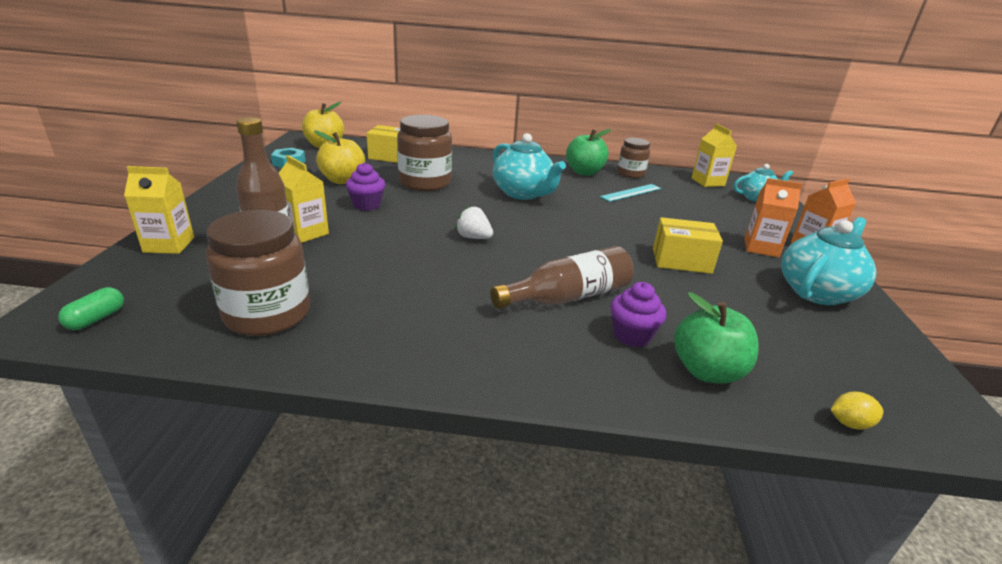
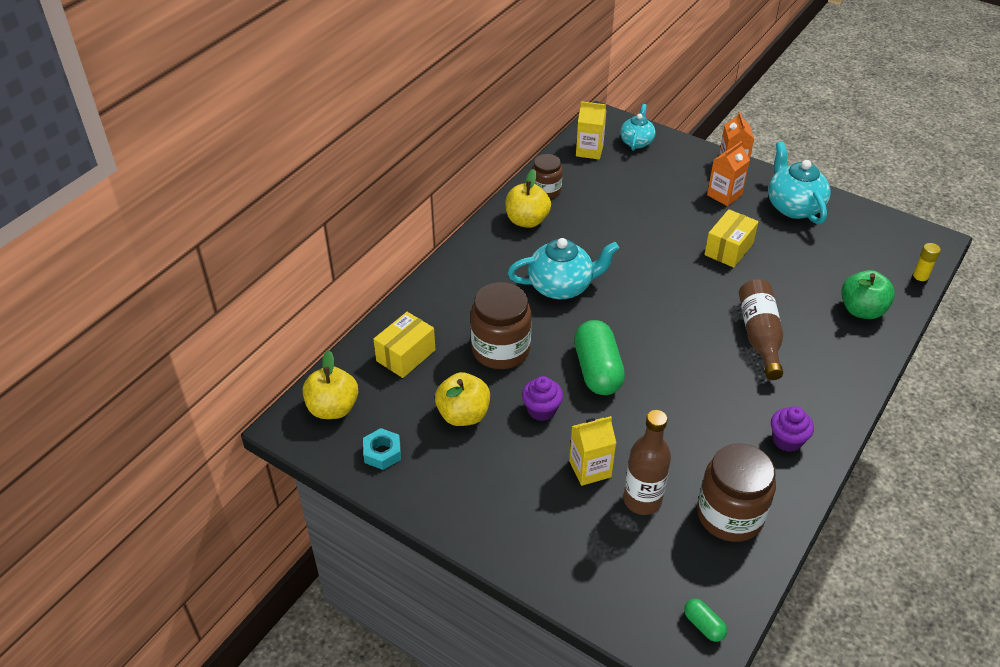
camera: 60 degrees left, 15 degrees up
(169, 245) = (578, 575): yellow carton -> none
(434, 220) = (597, 370): none -> green capsule
(473, 237) = (644, 355): white strawberry -> none
(584, 172) = (527, 220): green apple -> yellow apple
(631, 193) = (591, 213): turquoise ruler -> none
(632, 335) = (816, 325): purple cupcake -> purple cupcake (787, 440)
(849, 423) = (919, 280): yellow lemon -> yellow glue stick

